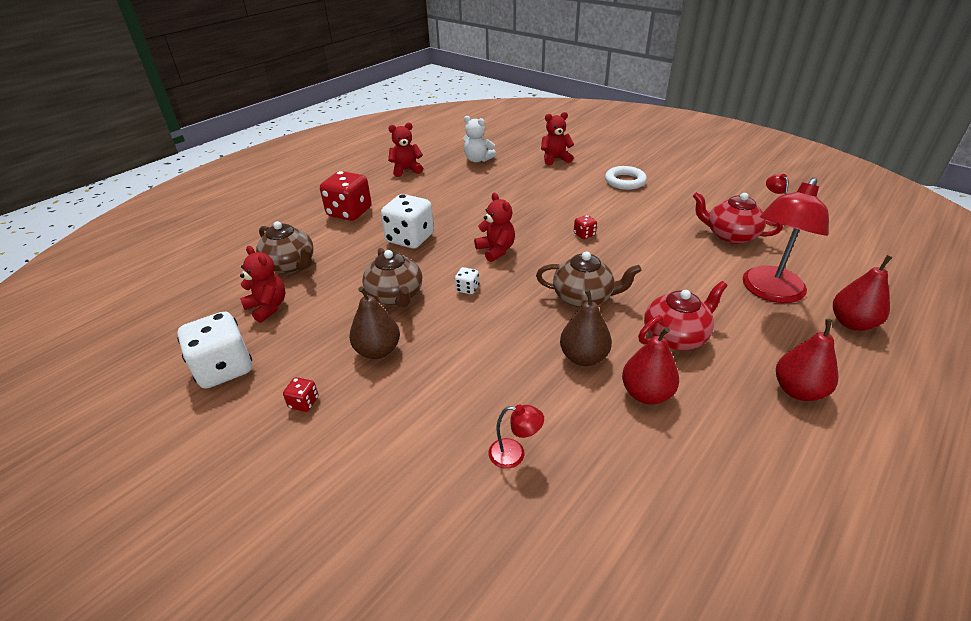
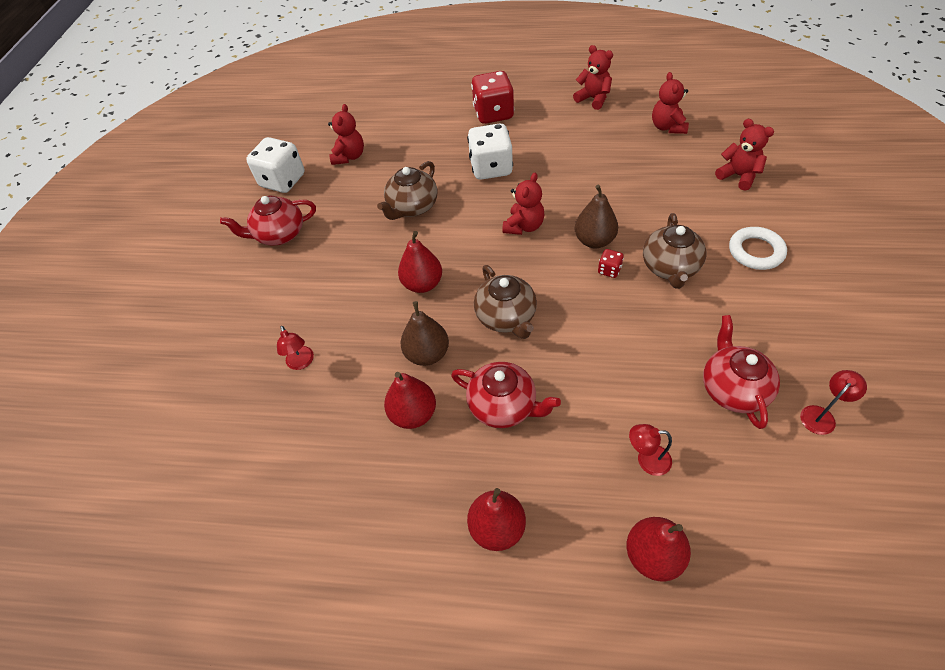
camera: 60 degrees right, 15 degrees up
(290, 265) = (401, 134): brown teapot -> brown teapot (670, 267)
(304, 403) = (279, 234): red dice -> red teapot
(378, 351) = (348, 236): brown pear -> brown pear (594, 240)
(467, 289) = (455, 240): white dice -> none
(478, 159) = (667, 127): white teddy bear -> red teddy bear
(498, 327) = (422, 284): none -> red pear
(769, 292) = (646, 460): red lamp -> red lamp, size x0.45

